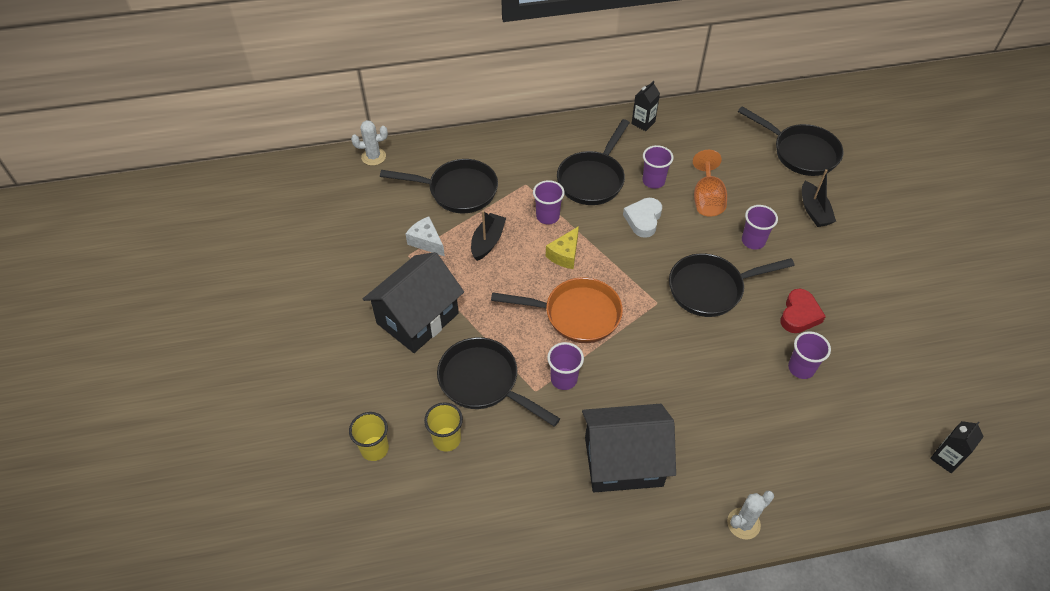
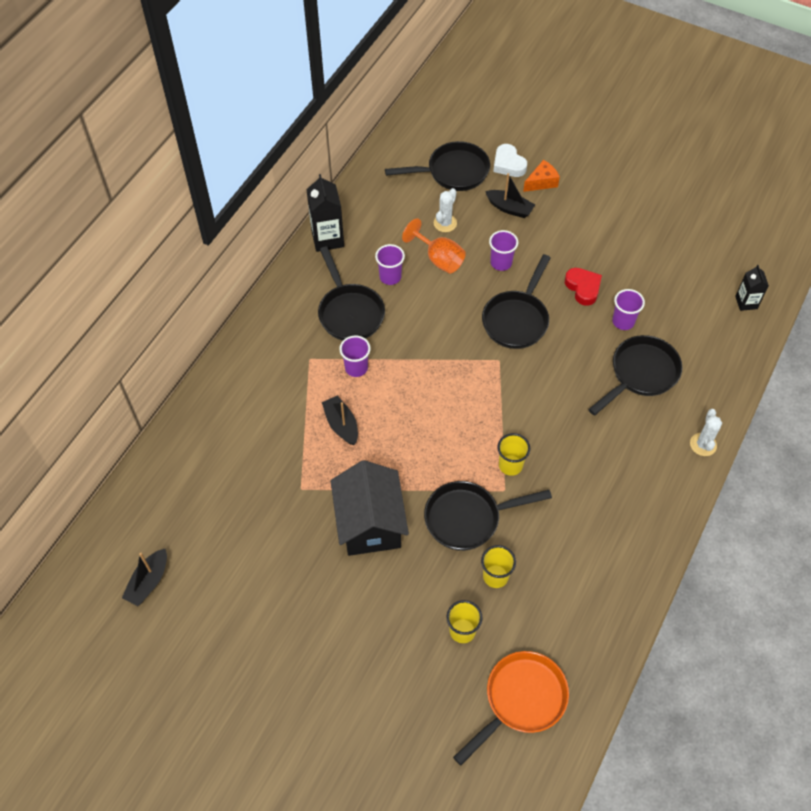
camera: 50 degrees left, 5 degrees up
(253, 221) = (148, 582): none -> black boat
(373, 157) = (168, 444): white cactus -> white cactus (445, 223)
(426, 242) = (300, 466): white cheese -> none
(457, 191) = (269, 409): black pan -> black pan (640, 374)
(564, 379) = (510, 465): purple cup -> yellow cup
(565, 255) = (403, 384): yellow cheese -> none
(576, 314) = (463, 417): orange pan -> orange pan (521, 700)
(623, 461) = (605, 478): black house -> none
(643, 123) = (327, 238): black carton -> black carton, size x1.64
(643, 219) = (419, 311): white heart -> white heart (508, 164)
(869, 214) = (541, 182): none -> orange cheese

